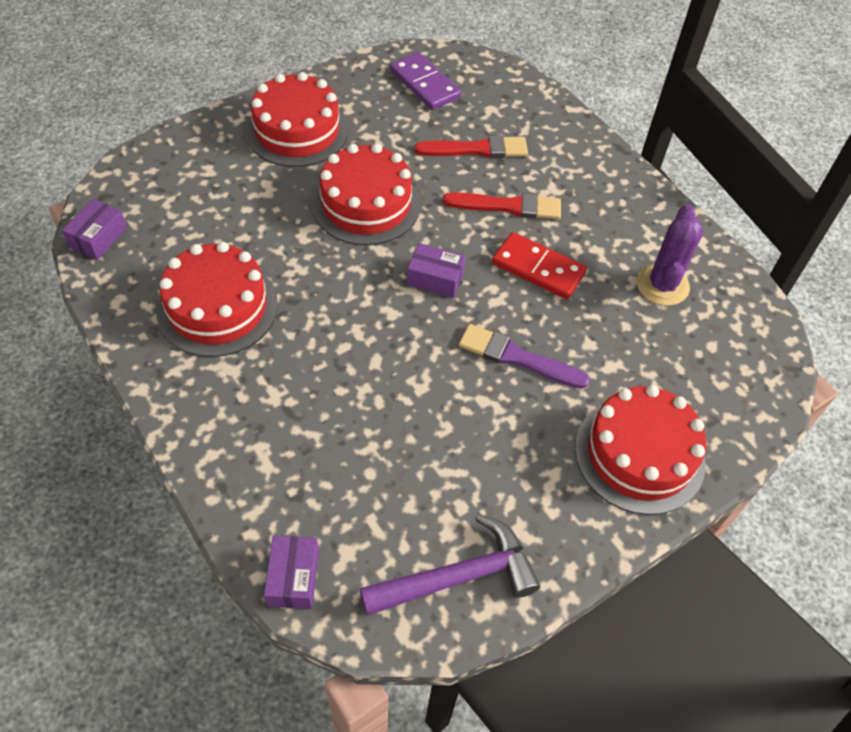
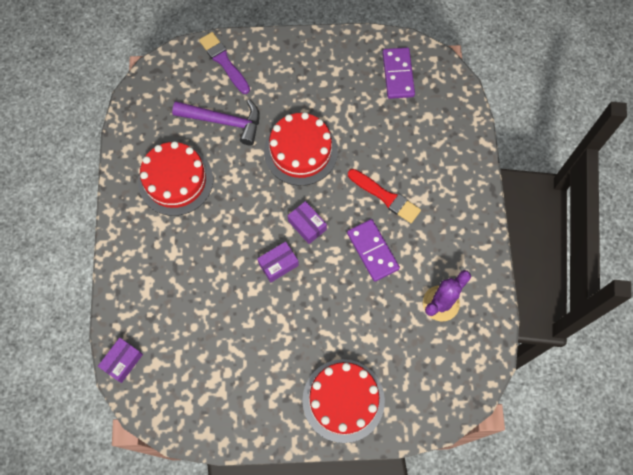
camera: 35 degrees right, 15 degrees up
(98, 237) = (139, 99): purple box -> purple box (278, 264)
(297, 131) = (293, 74): red cake -> none
(458, 577) = (200, 409): purple hammer -> purple hammer (224, 121)
(476, 149) = (396, 144): red brush -> none
(517, 357) = (318, 303): purple brush -> purple brush (224, 61)
(538, 269) = (372, 251): red domino -> purple domino

